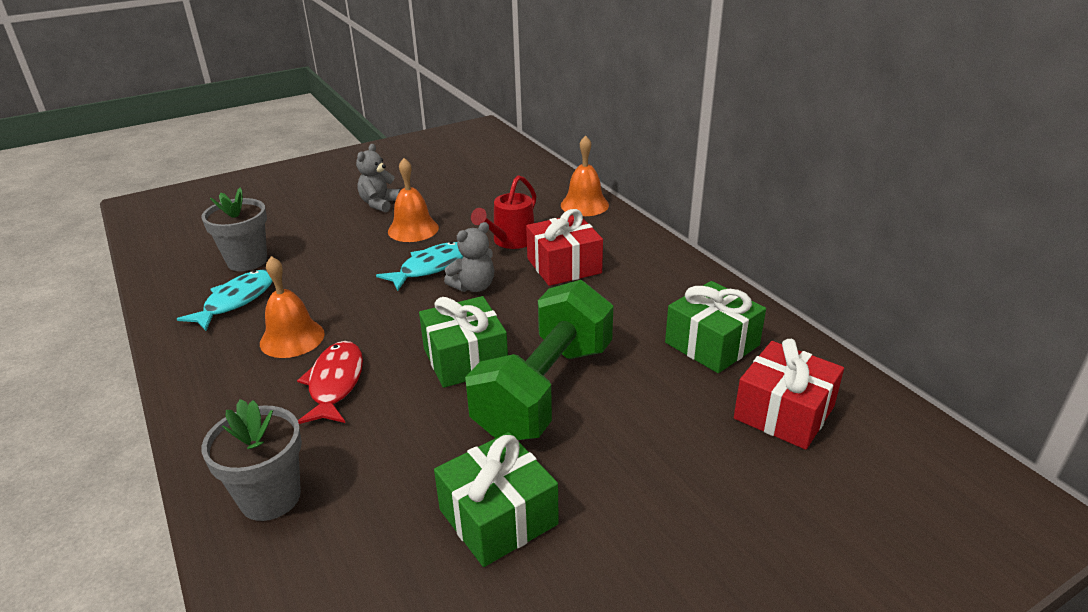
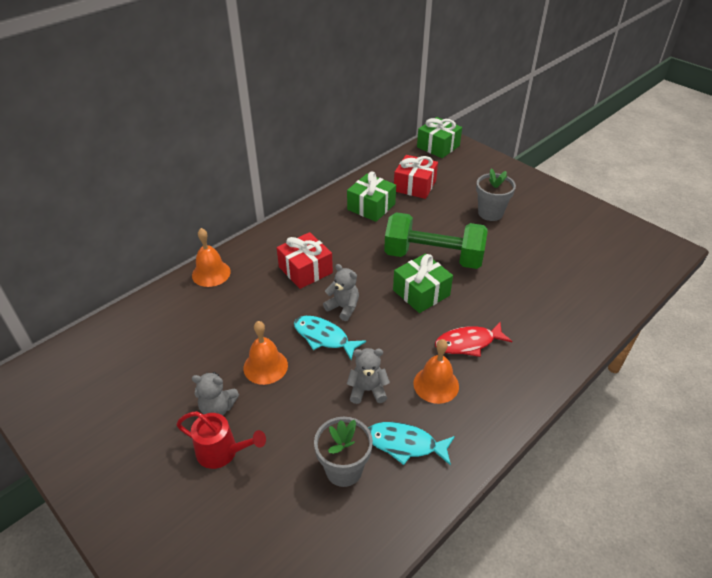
camera: 105 degrees left, 10 degrees up
(270, 497) = (559, 335): grey flower pot -> grey flower pot (490, 213)
(328, 287) = (367, 390): none -> grey teddy bear
(498, 517) = (521, 257): green gift -> green gift (438, 146)
(510, 241) = (276, 303): red watering can -> red watering can (223, 452)

